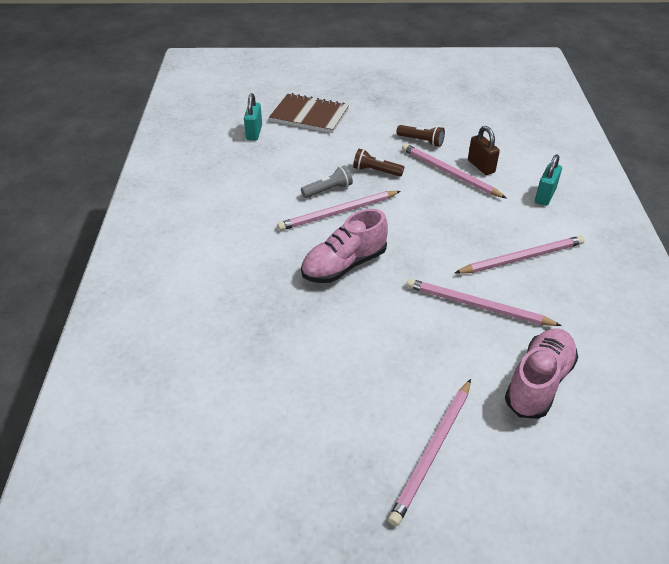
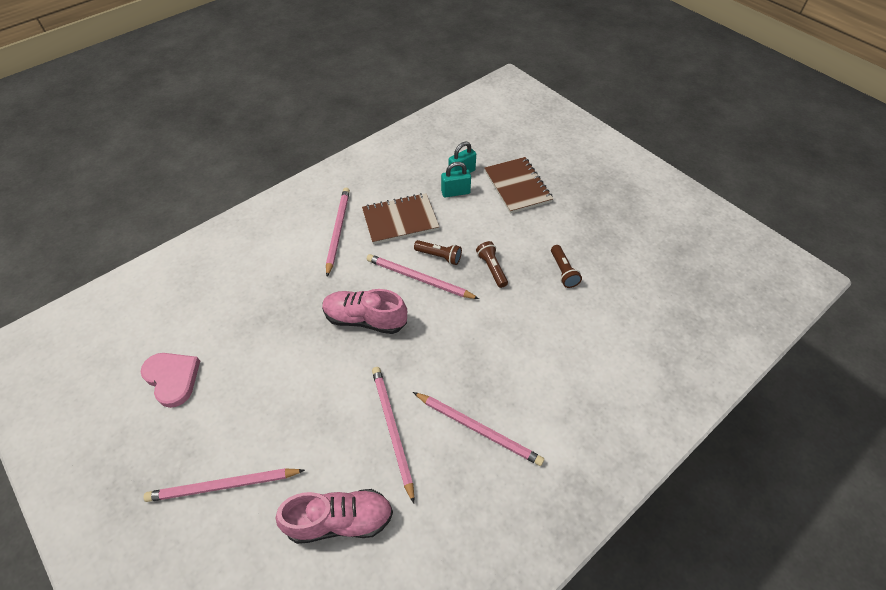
camera: 50 degrees right, 10 degrees up
(258, 438) = (172, 378): none -> pink heart
(259, 190) = (400, 220): none -> brown notebook
(328, 190) = (439, 256): grey flashlight -> brown flashlight
(449, 173) = (540, 315): pink pencil -> pink pencil (338, 231)
(481, 166) = (573, 331): brown padlock -> none
(545, 196) = (581, 401): turquoise padlock -> turquoise padlock (455, 192)

